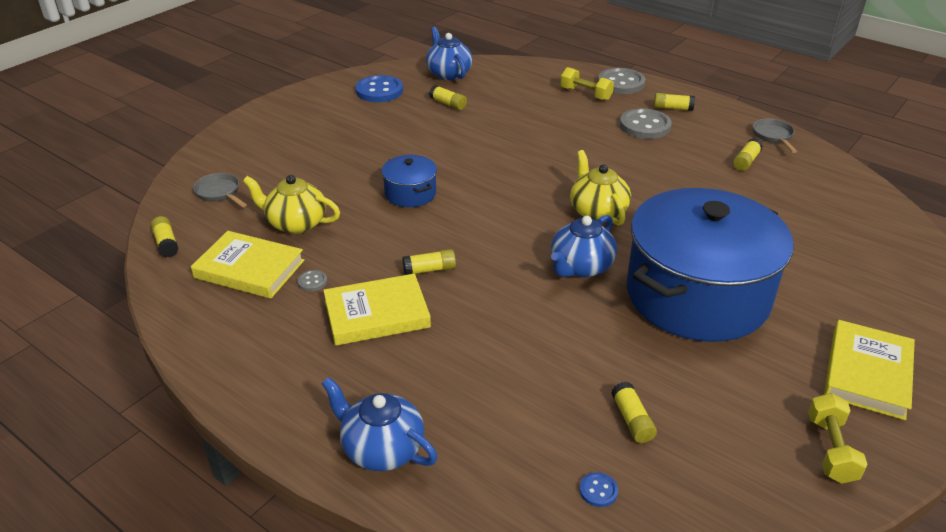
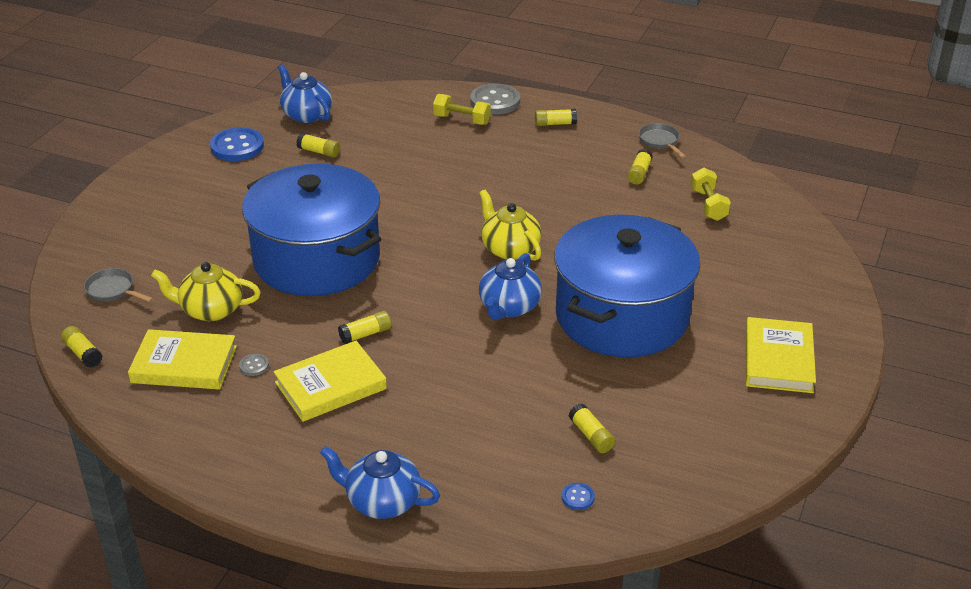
camera: 15 degrees left, 0 degrees up
(410, 193) = (317, 259): blue pot -> blue pot, size x2.35
(645, 126) = (532, 148): grey button -> none
(830, 449) = (757, 428): yellow dumbbell -> yellow dumbbell (708, 205)

